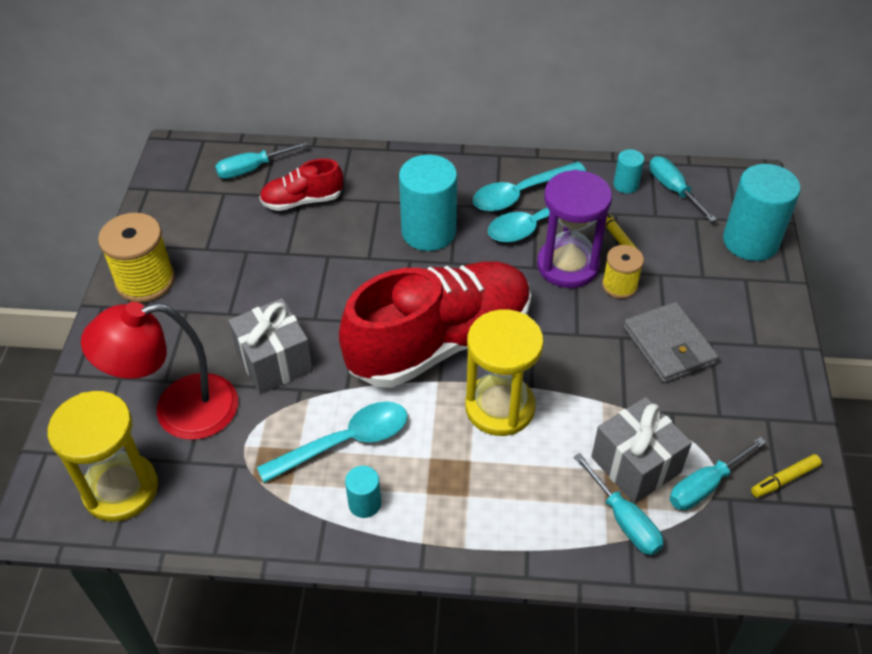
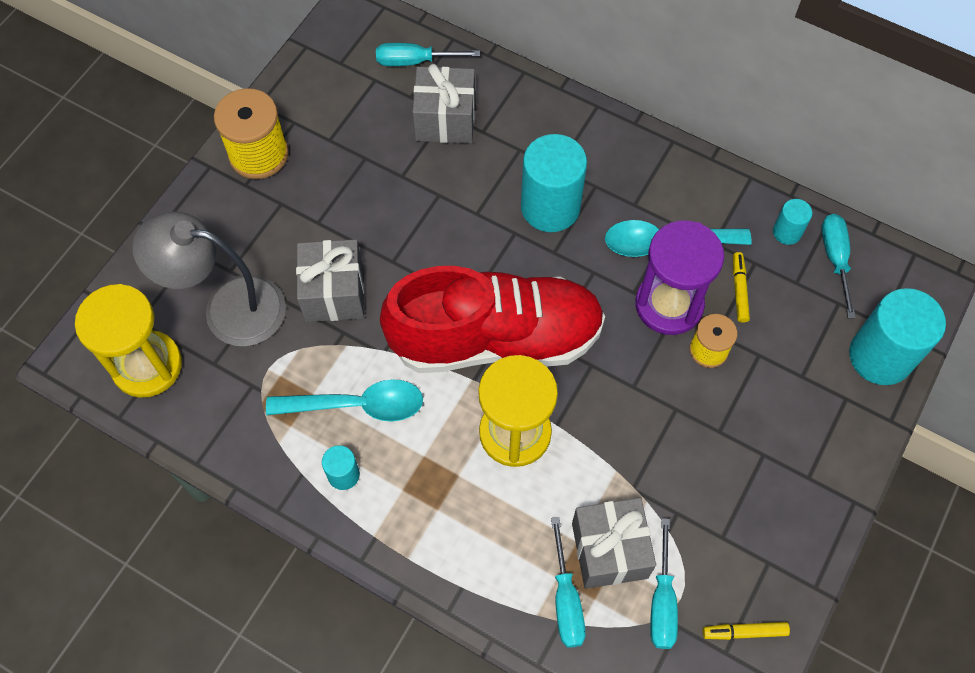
camera: 25 degrees right, 15 degrees up
(179, 411) = (228, 308): red lamp -> grey lamp
(302, 201) = (445, 120): red shoe -> grey gift
(521, 194) = (669, 198): turquoise spoon -> none
(669, 345) = (718, 439): grey wallet -> none
(704, 486) = (662, 602): turquoise screwdriver -> turquoise screwdriver turned 75 degrees counterclockwise

